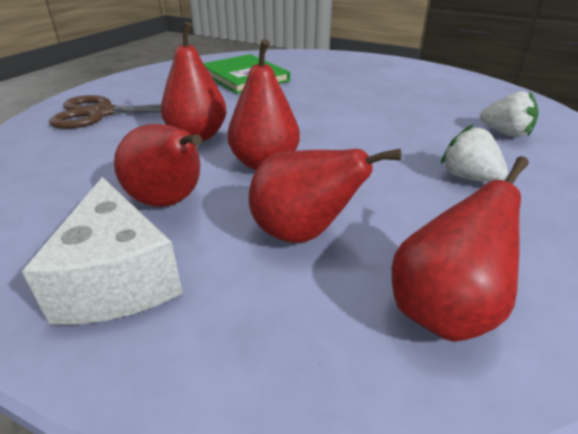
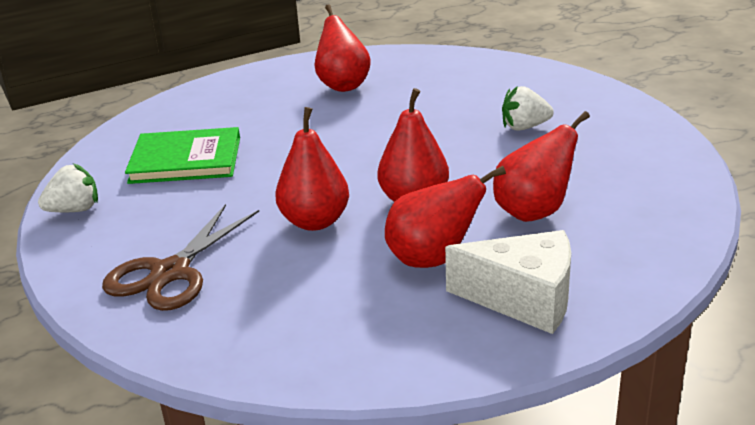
camera: 55 degrees left, 5 degrees down
(444, 310) = (646, 190): red pear -> red pear (343, 85)
(505, 133) = (479, 87): white strawberry -> white strawberry (75, 210)

